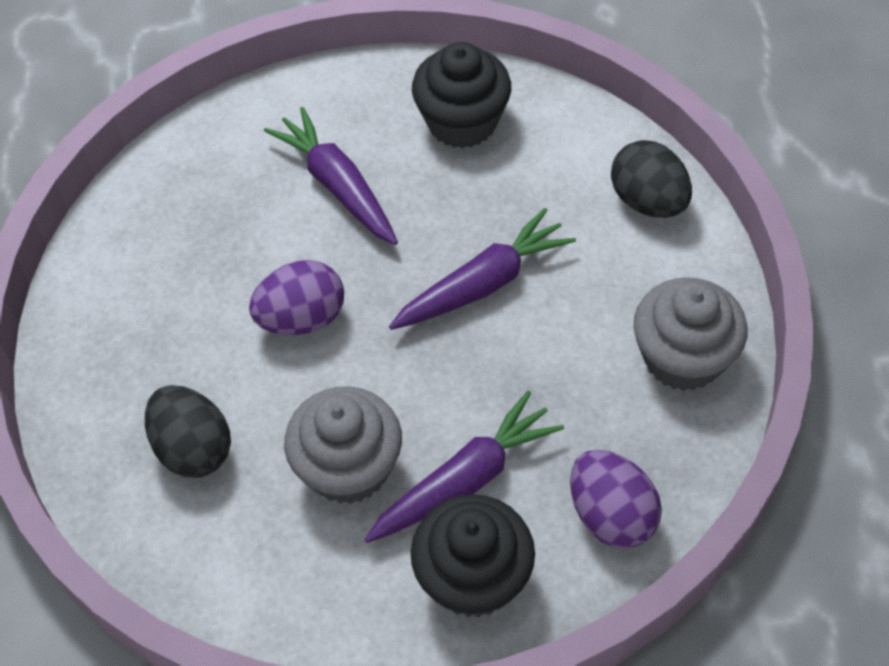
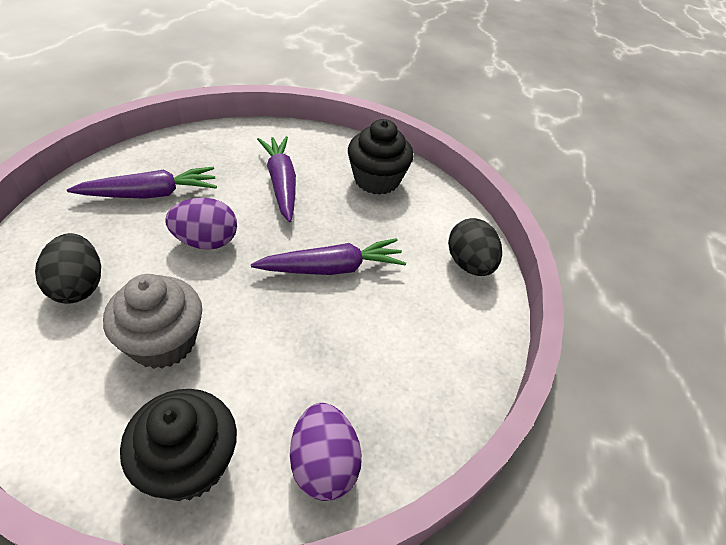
camera: 15 degrees right, 10 degrees down
(465, 480) = (234, 387): purple carrot -> purple carrot (150, 194)
(682, 357) = (442, 371): grey cupcake -> none

